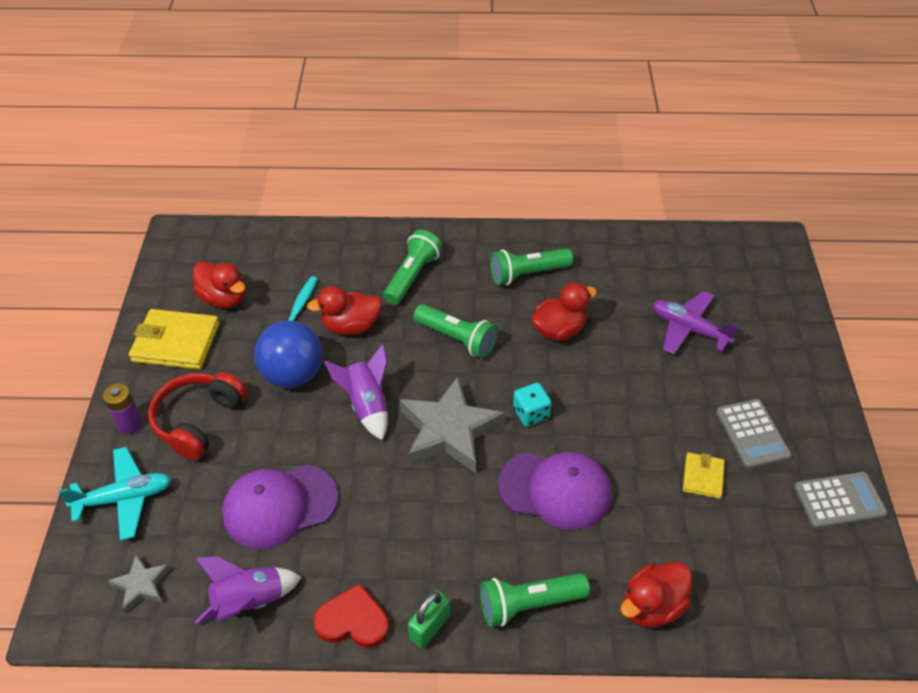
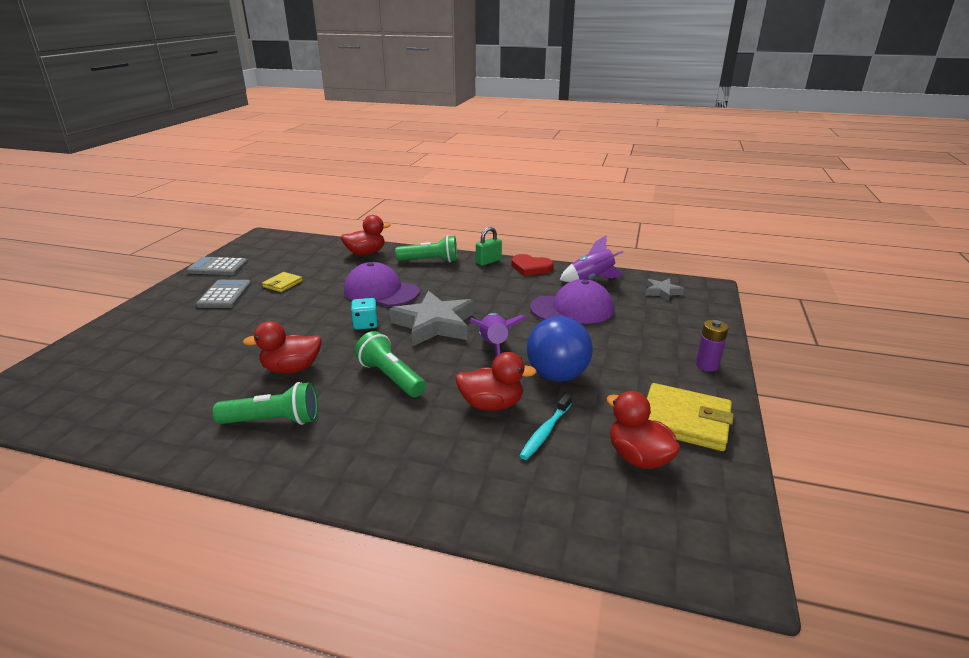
camera: 165 degrees left, 20 degrees down
(124, 498) = (691, 326): turquoise plane -> none
(198, 421) = (643, 358): red headphones -> none
(412, 276) = (403, 442): green flashlight -> none
(689, 329) = (181, 352): purple plane -> none

